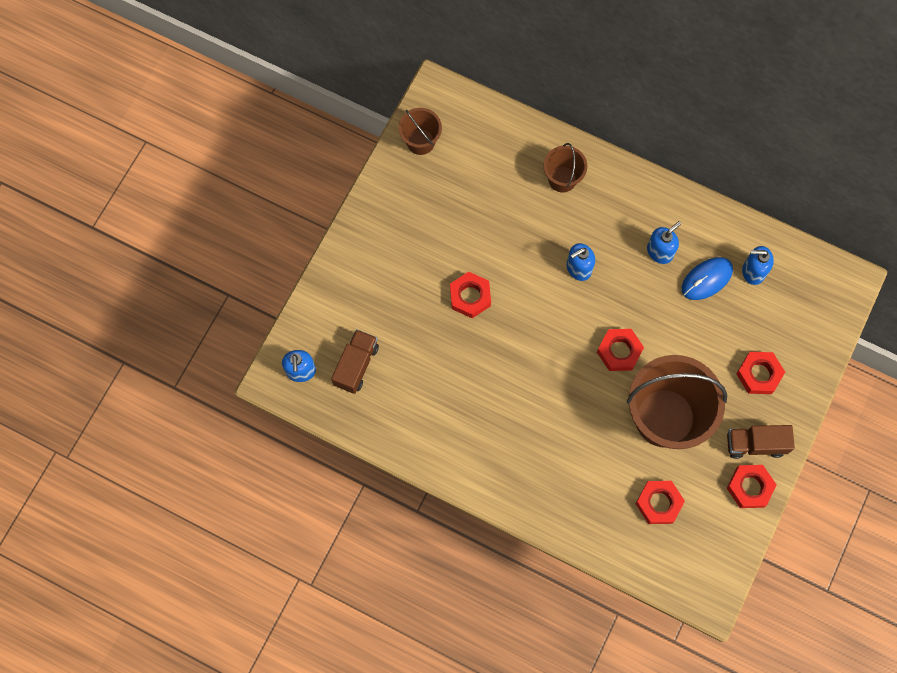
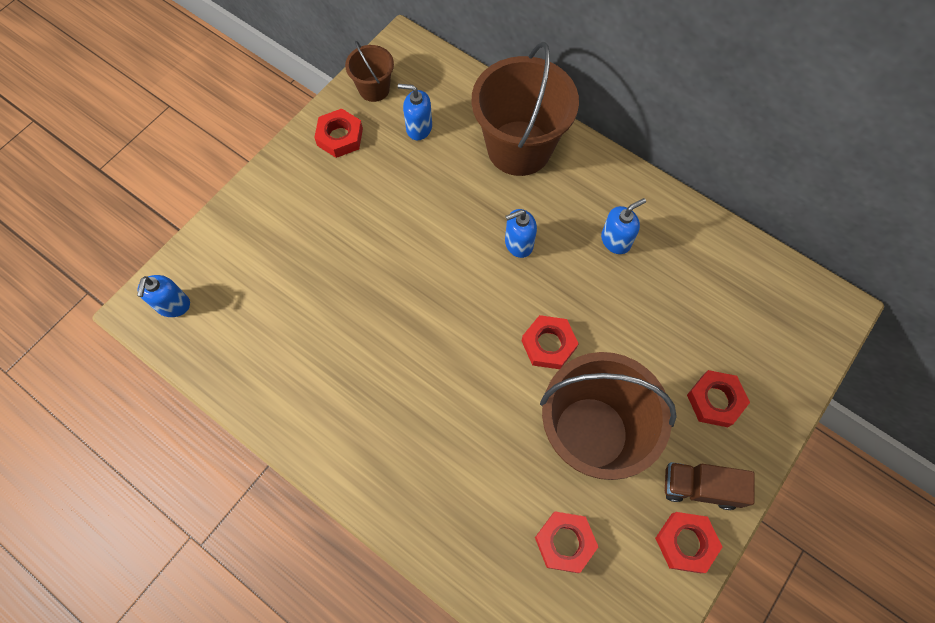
camera: 10 degrees right, 5 degrees down
(356, 365) = (238, 309): brown truck -> none
(470, 296) = (387, 255): red nut -> red nut (340, 137)
(562, 179) = (519, 148): brown bucket -> brown bucket, size x2.02
(706, 279) = (666, 279): blue mouse -> none
(753, 271) = (722, 279): blue soap dispenser -> blue soap dispenser (419, 128)

